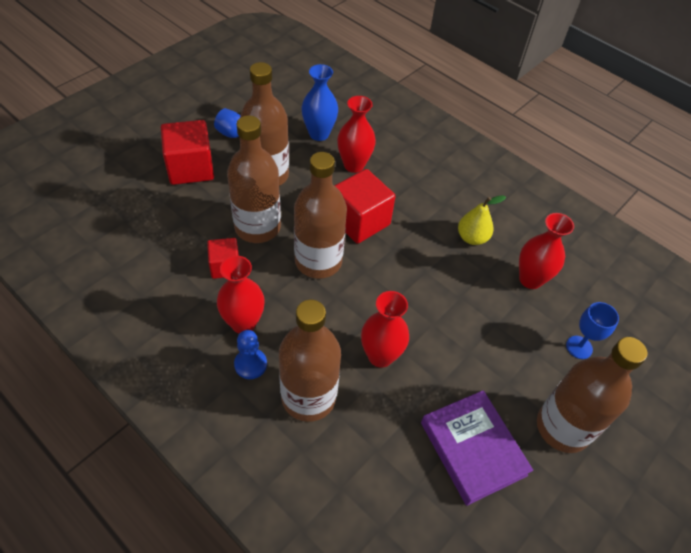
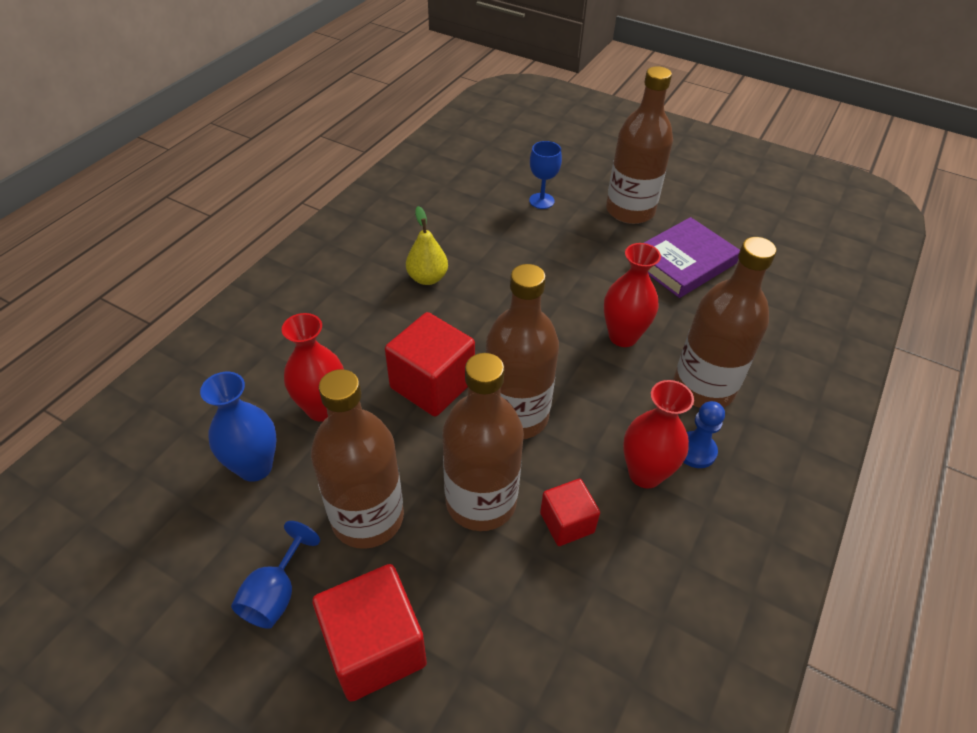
camera: 100 degrees left, 5 degrees down
(530, 279) = (472, 232): red vase -> none

